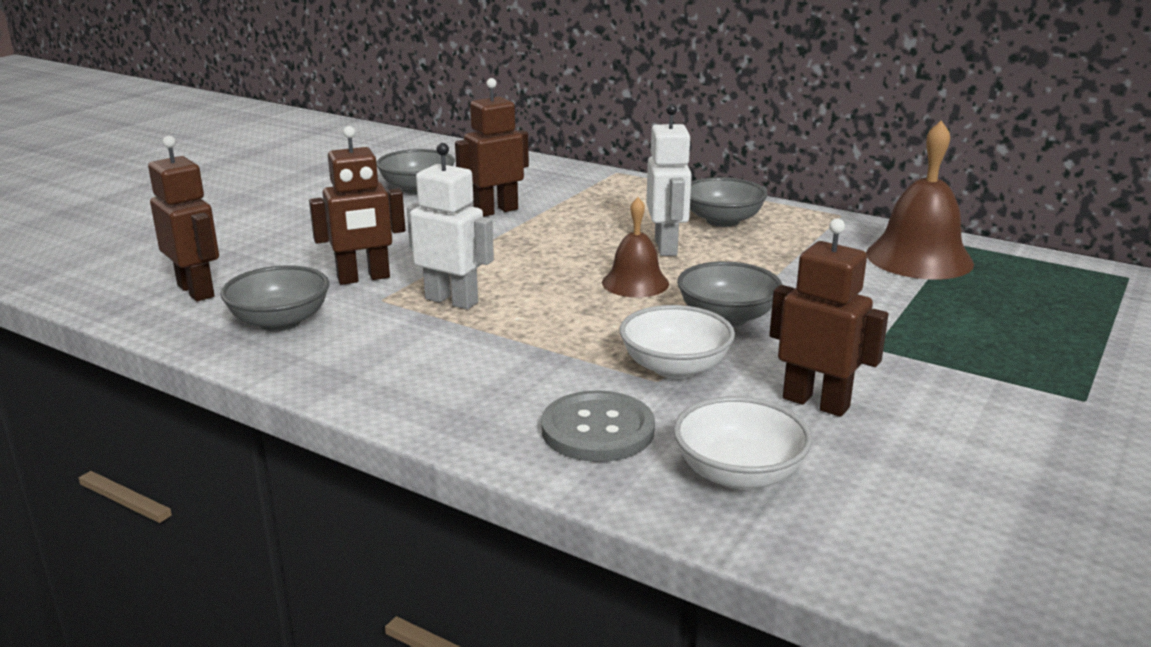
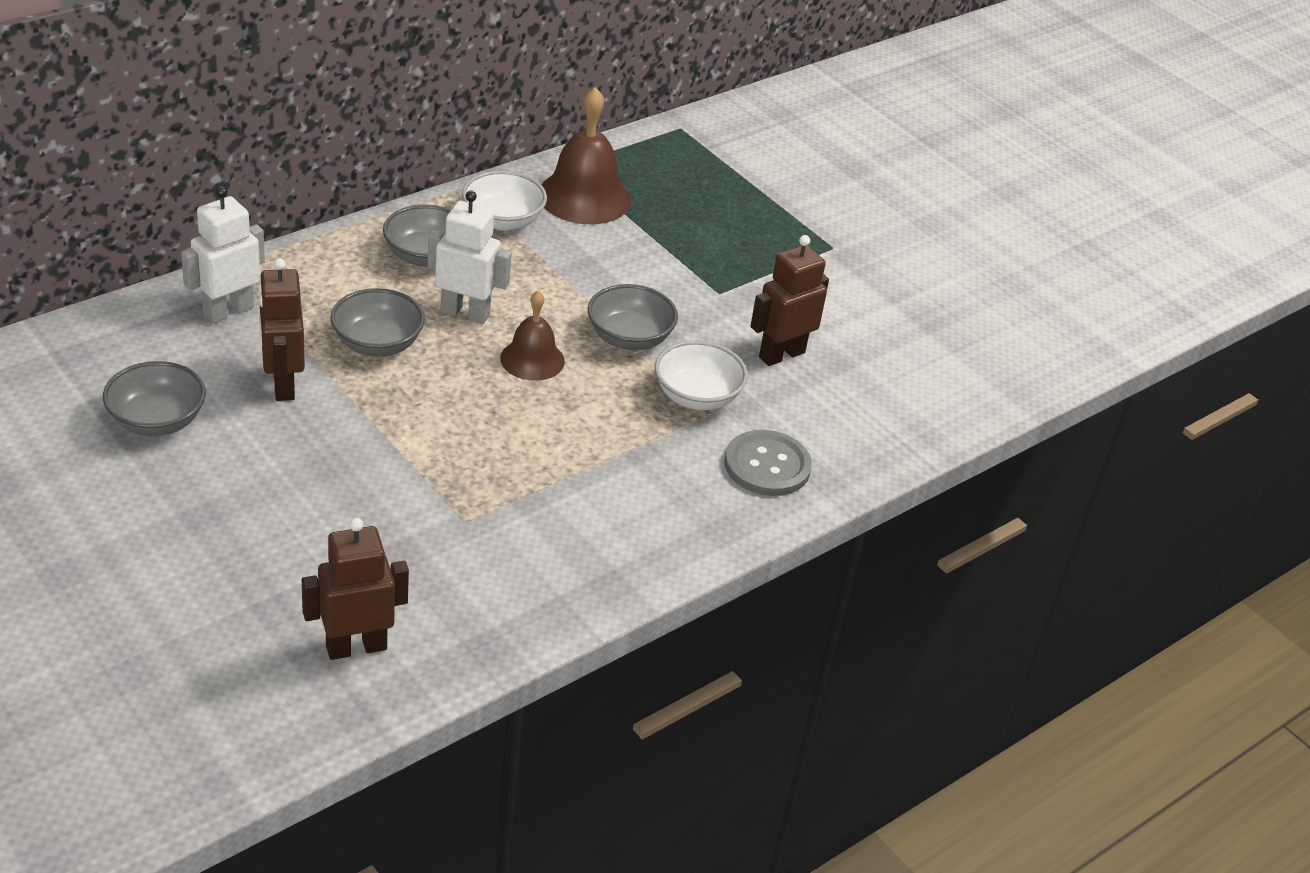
camera: 75 degrees left, 15 degrees up
(280, 322) = (475, 597): grey bowl -> grey bowl (377, 344)
(363, 278) = (405, 521): brown robot -> none
(452, 301) = (499, 477): white robot -> white robot (228, 311)
(738, 474) = (850, 425): white bowl -> white bowl (503, 220)

